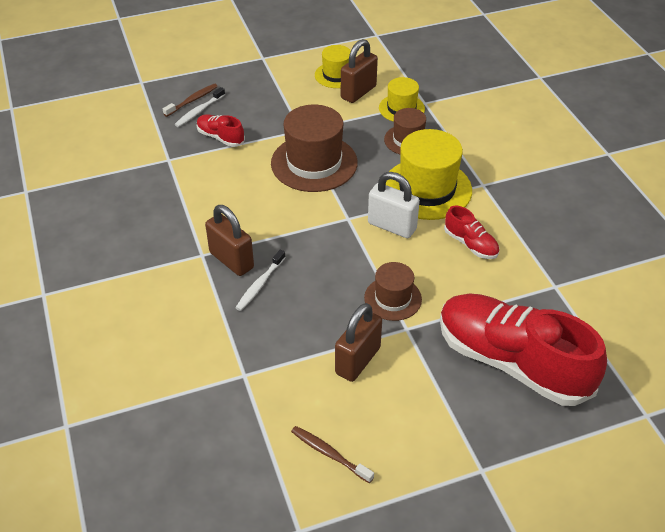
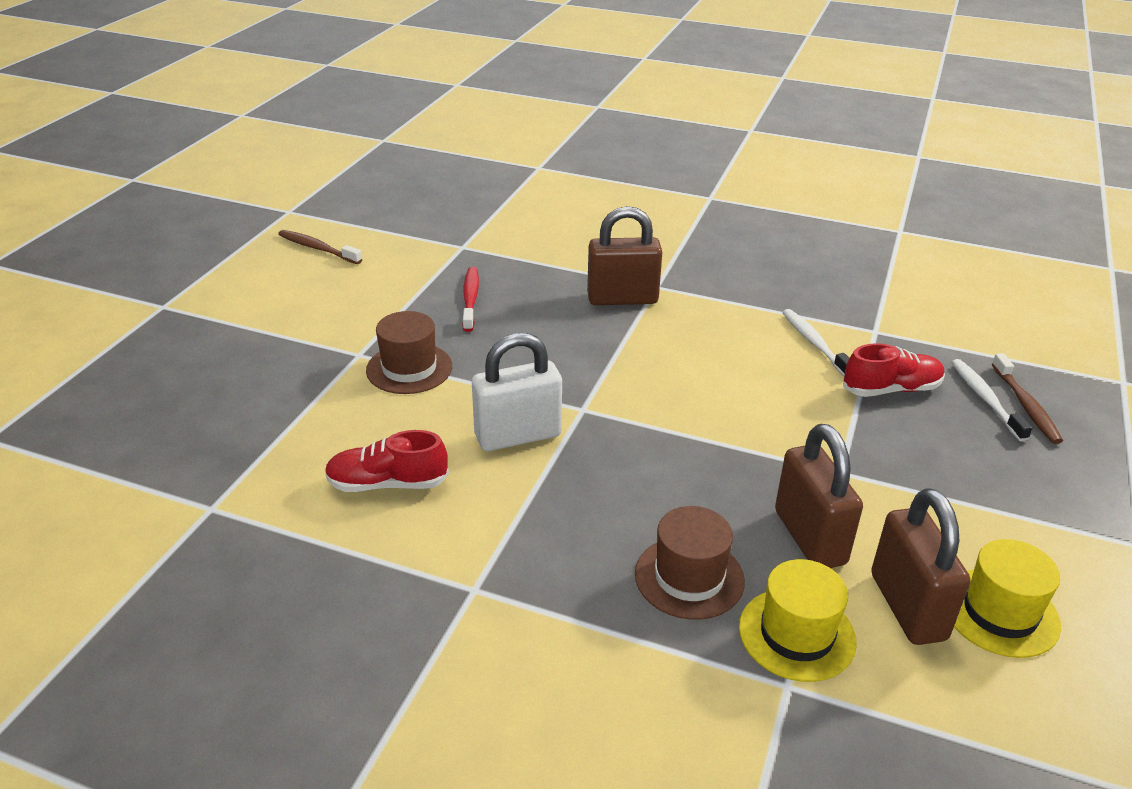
camera: 130 degrees right, 10 degrees down
(260, 284) = (560, 299): white toothbrush -> white toothbrush (814, 343)
(302, 323) = (470, 299): none -> red toothbrush
(314, 163) = (738, 441): brown hat -> none
(329, 454) = (318, 248): brown toothbrush -> brown toothbrush turned 135 degrees counterclockwise
(358, 360) = (375, 306): brown padlock -> brown padlock (809, 537)
(427, 189) = (545, 517): yellow hat -> none
(512, 362) = (202, 394): red shoe -> none

